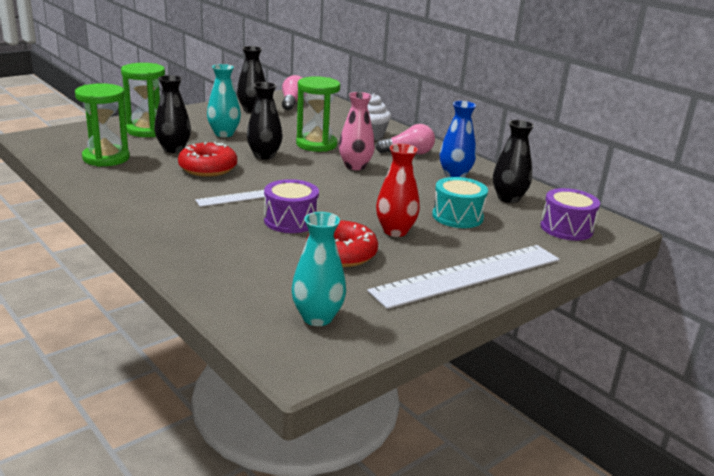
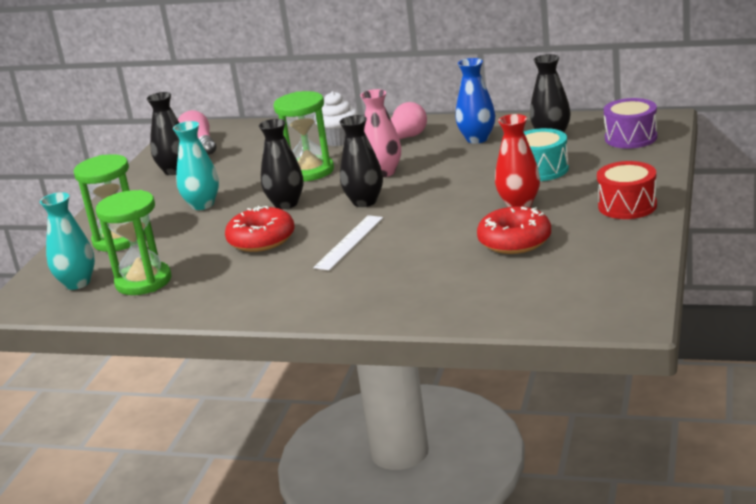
camera: 30 degrees left, 0 degrees up
(173, 149) = (188, 241): black vase -> black vase (364, 202)
(290, 221) = (426, 240): purple drum -> none
(317, 317) = (585, 288): turquoise vase -> turquoise vase (77, 283)
(468, 275) = (627, 206): white ruler -> red drum

